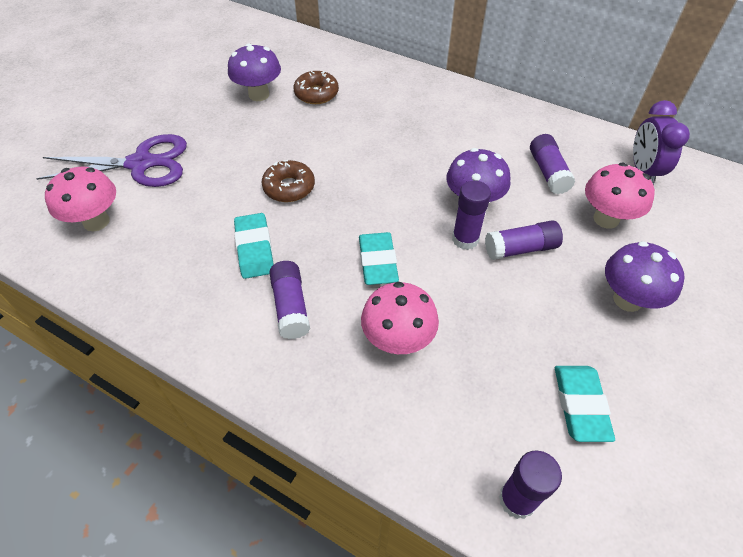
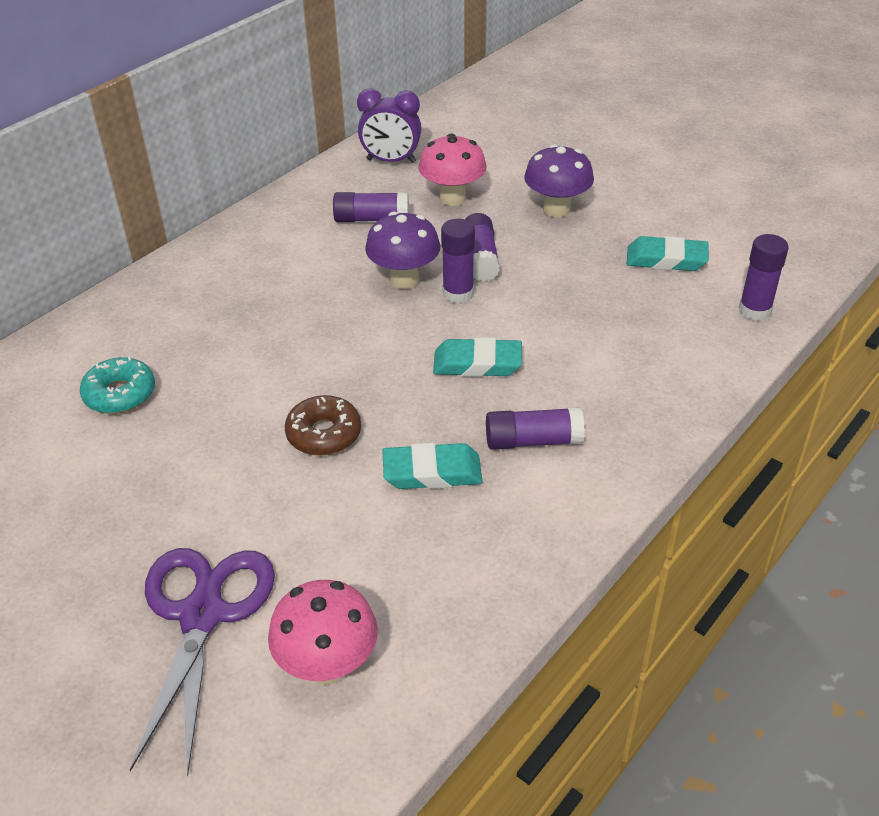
camera: 80 degrees left, 10 degrees down
(259, 95) = (85, 461): purple mushroom -> none
(316, 94) = (120, 394): brown donut -> turquoise donut
(398, 340) = (589, 360): pink mushroom -> none

